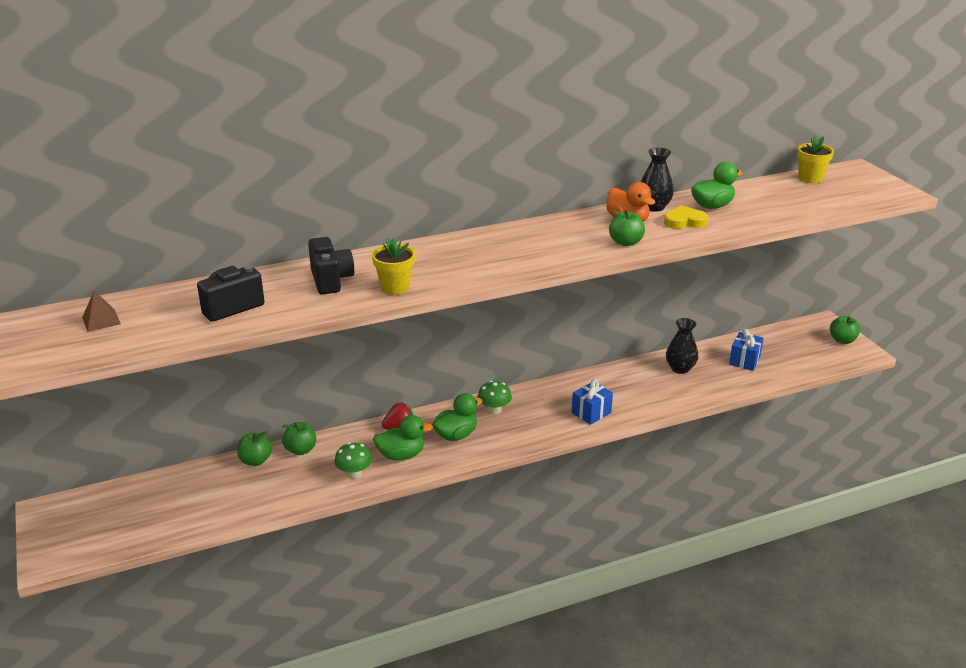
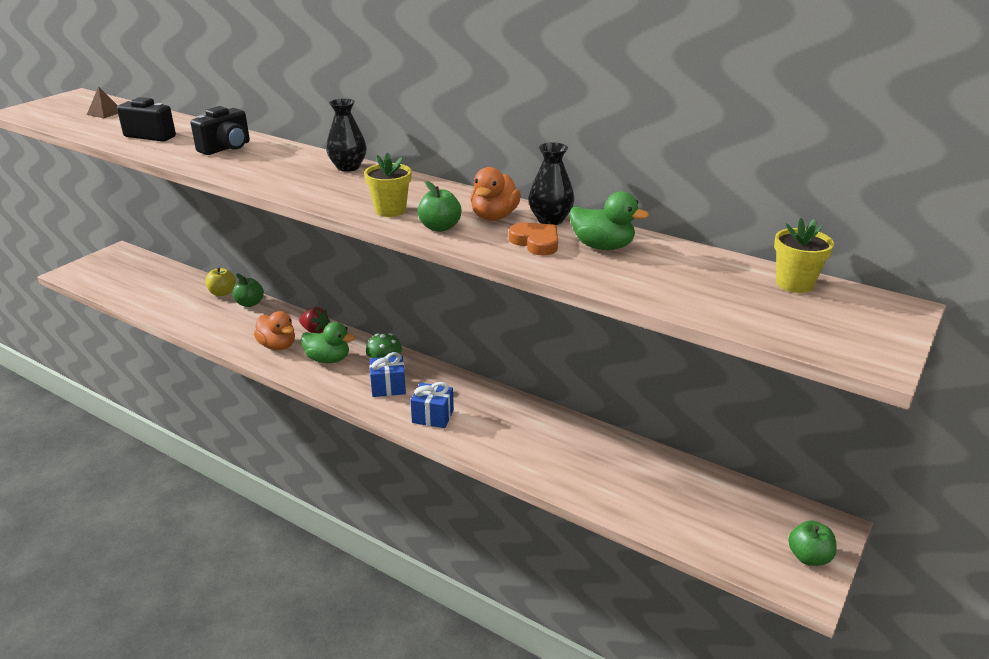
camera: 55 degrees right, 0 degrees up
(255, 461) = (222, 293): green apple -> yellow apple
(354, 473) = (237, 335): green mushroom -> none
(395, 288) = (234, 169): yellow flower pot -> yellow flower pot (390, 210)
(401, 455) = (278, 346): green duck -> orange duck
(680, 368) = (576, 445): black vase -> black vase (348, 167)
(684, 221) = (536, 242): yellow heart -> orange heart
(744, 361) = (650, 486): blue gift -> blue gift (388, 387)

